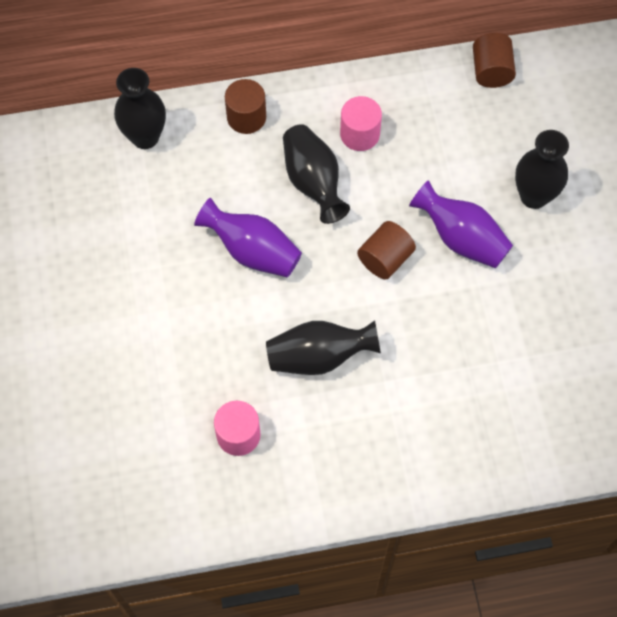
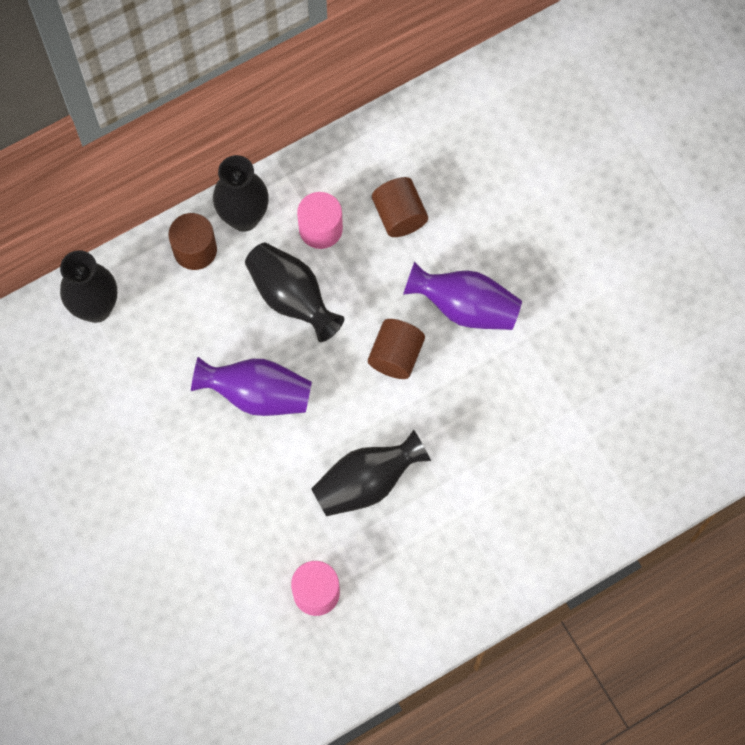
camera: 20 degrees left, 5 degrees up
(491, 71) = (431, 113): brown cylinder -> brown cylinder (399, 215)
(534, 196) = (522, 237): black vase -> black vase (244, 217)

